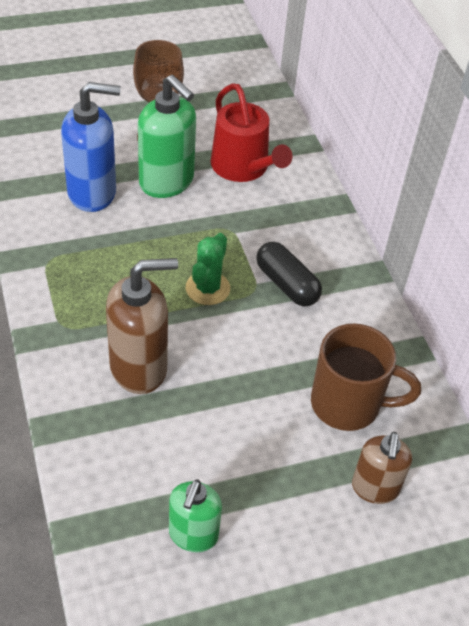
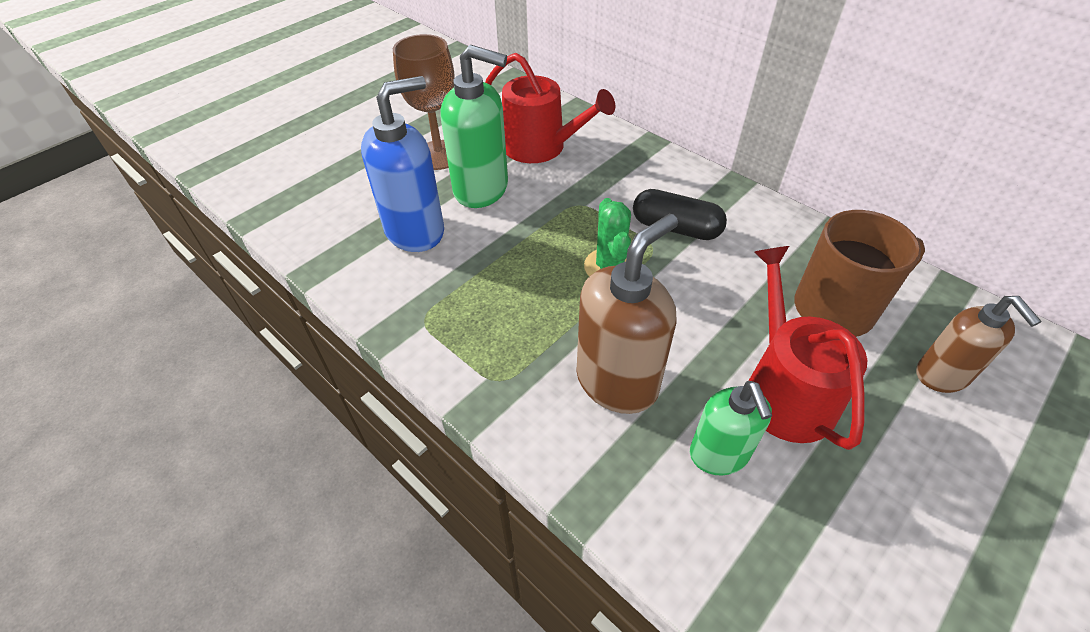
camera: 25 degrees left, 0 degrees up
(193, 535) = (845, 538): green soap dispenser -> green soap dispenser (719, 455)
(247, 434) = (784, 390): none -> red watering can

